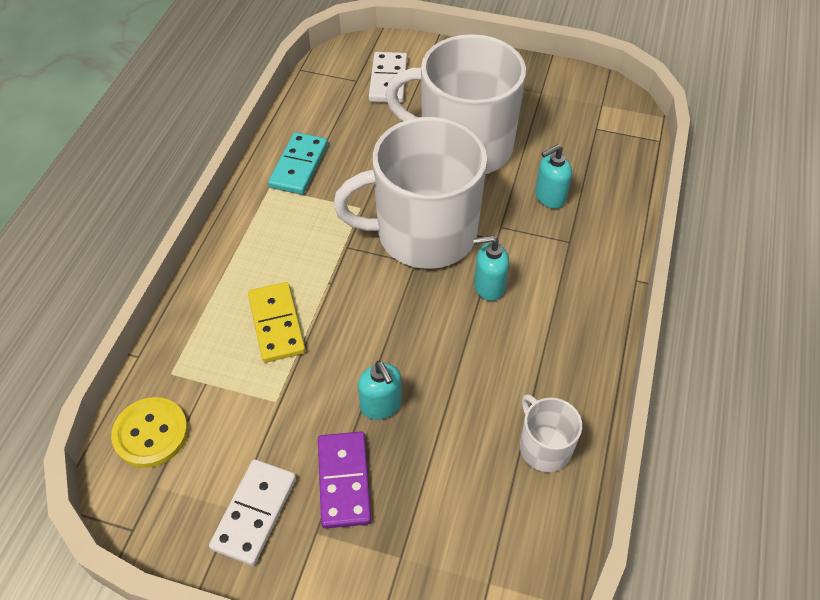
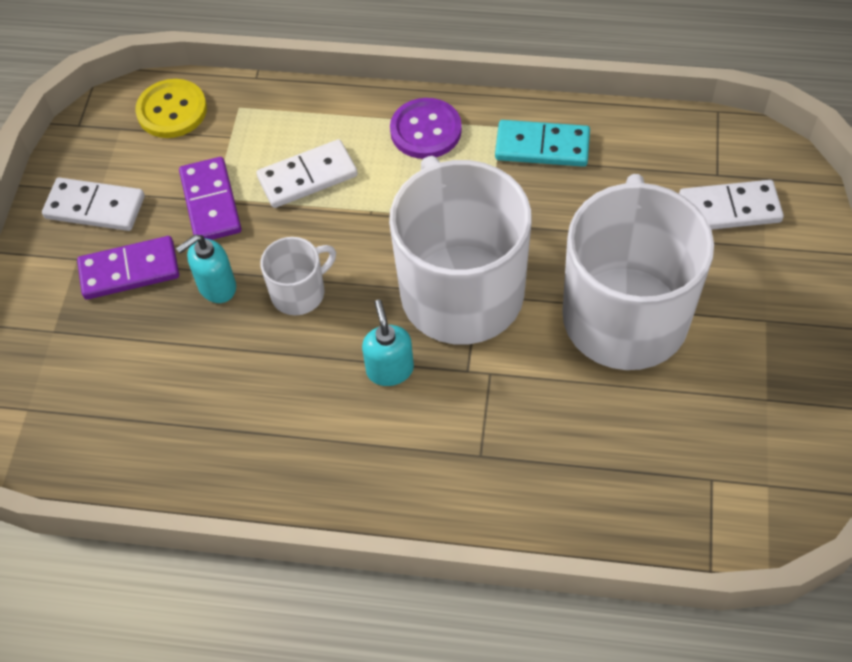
camera: 85 degrees right, 5 degrees up
(255, 235) = (425, 130): none -> purple button
(276, 324) = (307, 176): yellow domino -> white domino
(282, 404) = (211, 202): none -> purple domino
(544, 447) = (176, 447): white mug -> white mug (299, 292)
(549, 197) = (555, 426): turquoise soap dispenser -> none

